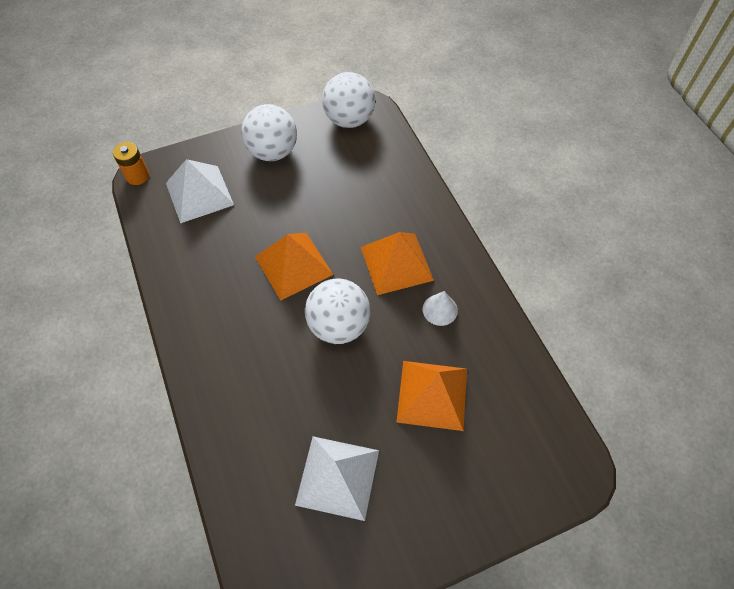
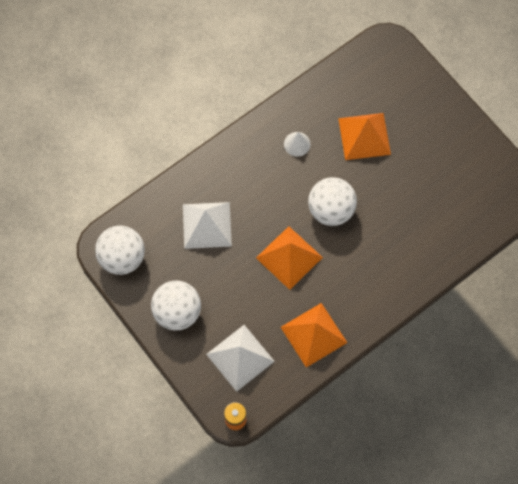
camera: 105 degrees left, 10 degrees up
(337, 477) = (438, 181): white pyramid -> white pyramid (207, 225)
(396, 263) = (265, 182): orange pyramid -> orange pyramid (313, 334)

